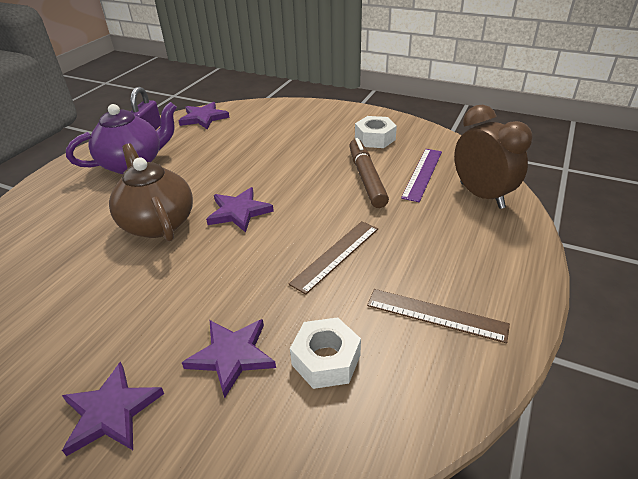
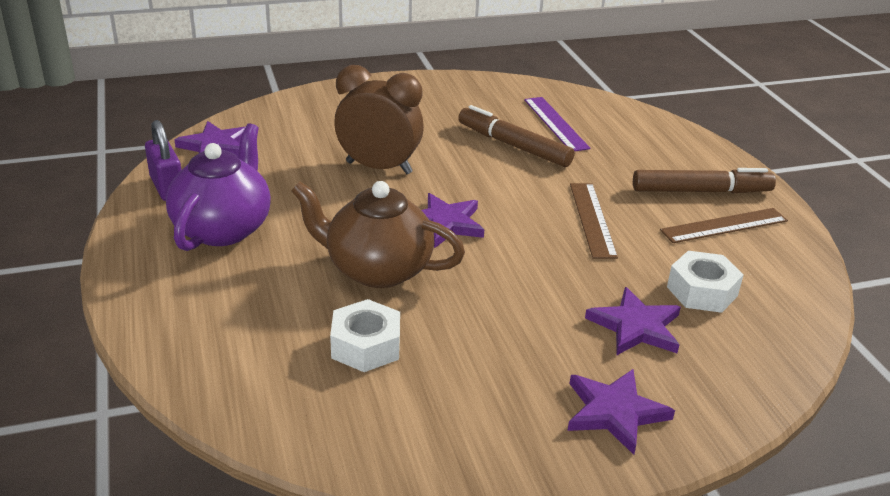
camera: 45 degrees left, 5 degrees down
(375, 138) = (460, 105): white nut -> white nut (366, 346)
(461, 275) = (701, 191): none -> brown marker
(481, 195) = (628, 124): brown clock -> brown clock (379, 168)

